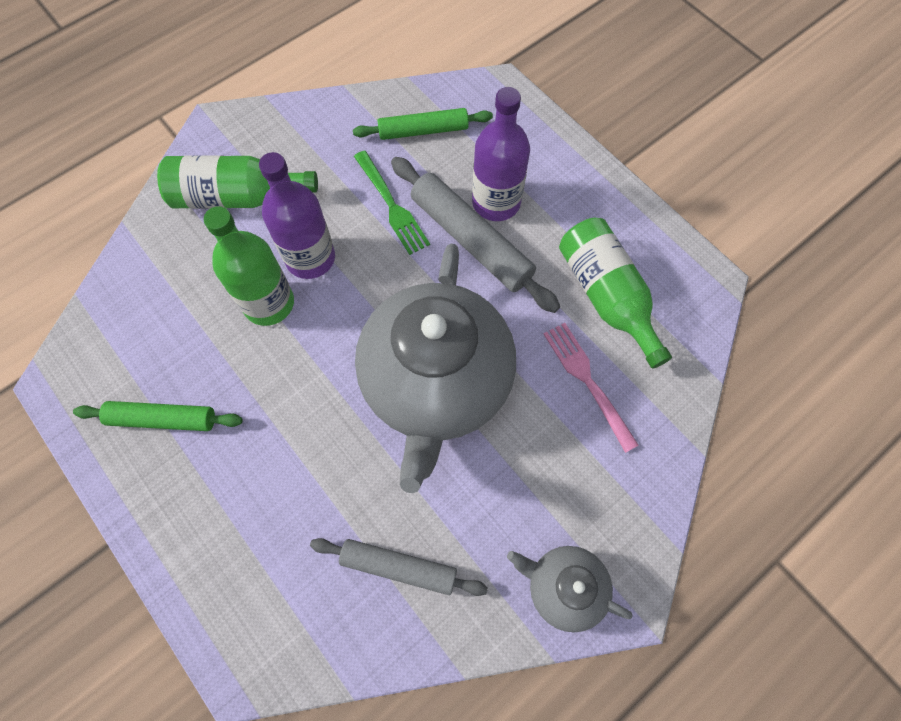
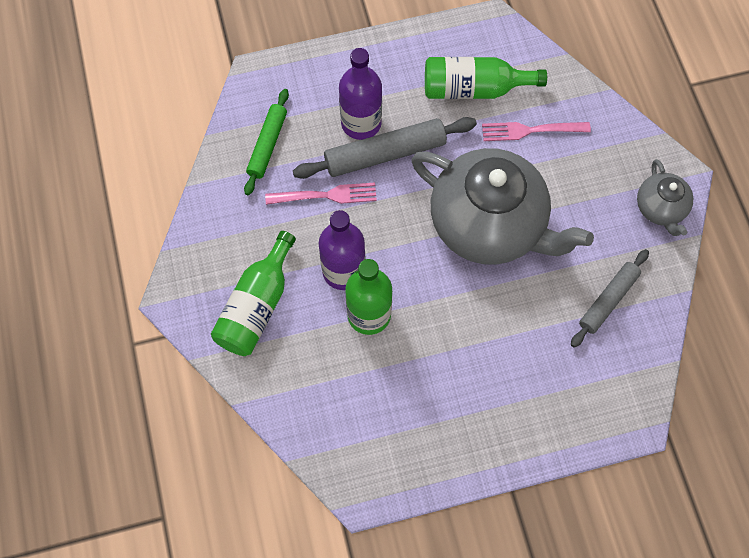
camera: 65 degrees left, 0 degrees up
(163, 419) = (431, 422): green rolling pin -> none
(391, 205) = (326, 195): green fork -> pink fork
(564, 587) = (660, 208): grey teapot -> grey teapot turned 60 degrees counterclockwise

